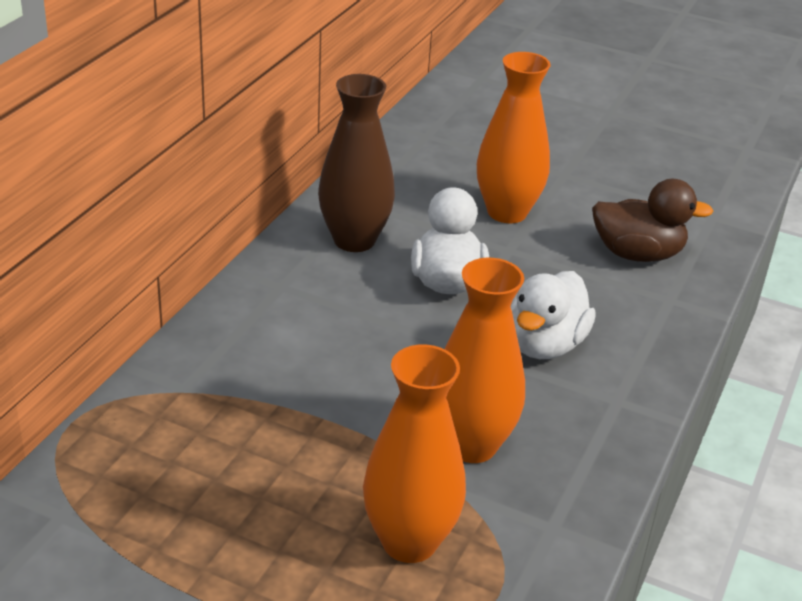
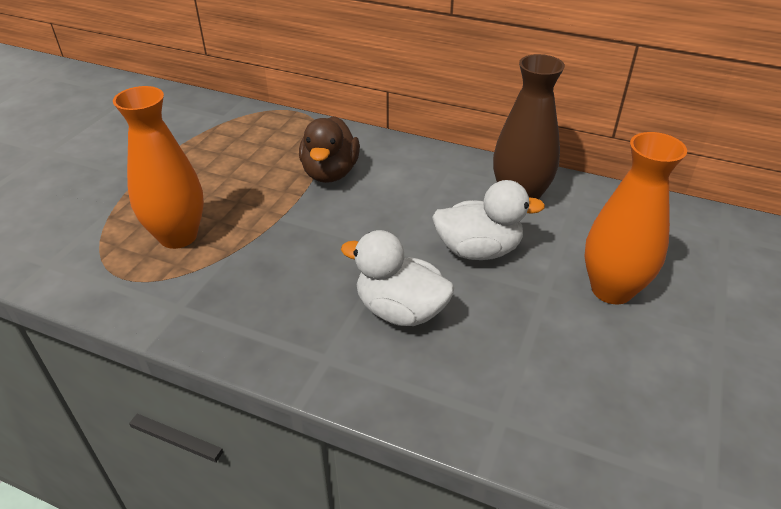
camera: 90 degrees right, 5 degrees up
(471, 445) = (270, 264): orange vase -> none
(637, 254) = (581, 395): brown duck -> brown duck (330, 173)

